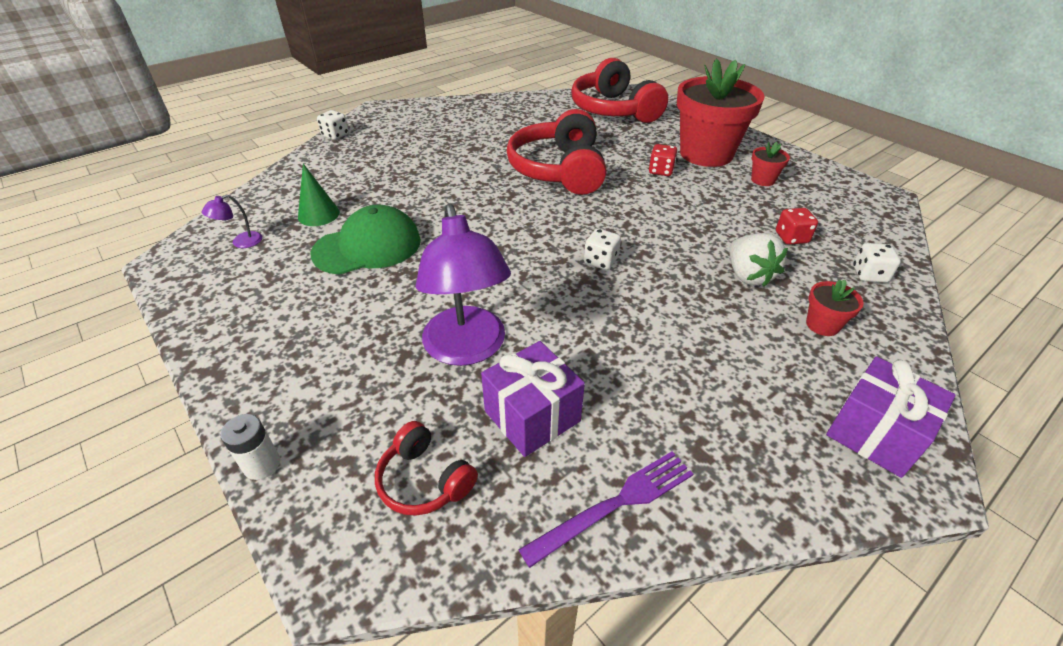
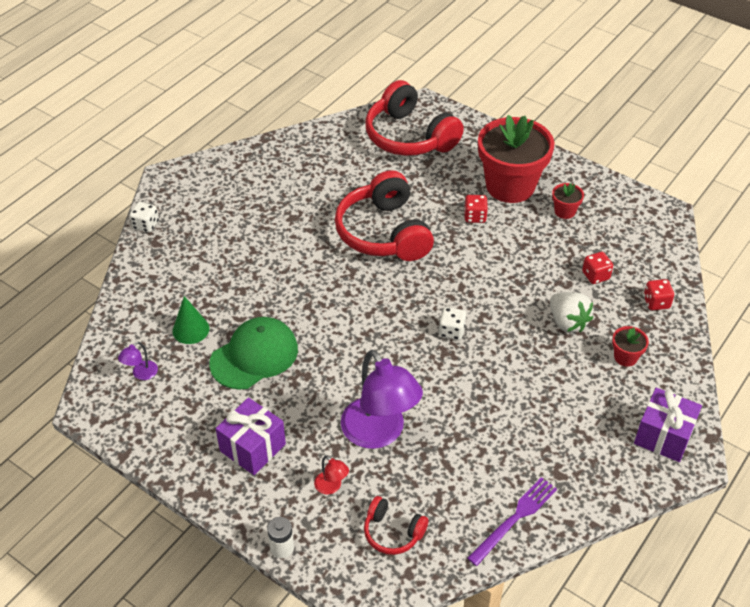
camera: 15 degrees left, 5 degrees up
(374, 399) = (331, 487): none -> red lamp
(532, 416) = (444, 474): purple gift -> purple gift (252, 447)
(869, 275) = (656, 302): white dice -> red dice

